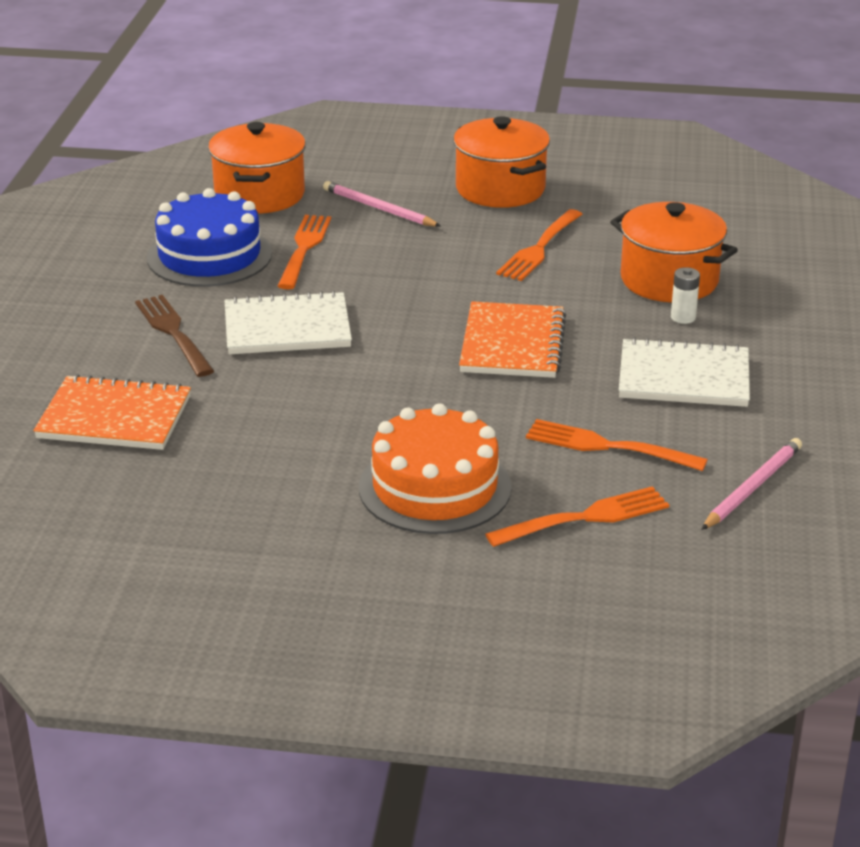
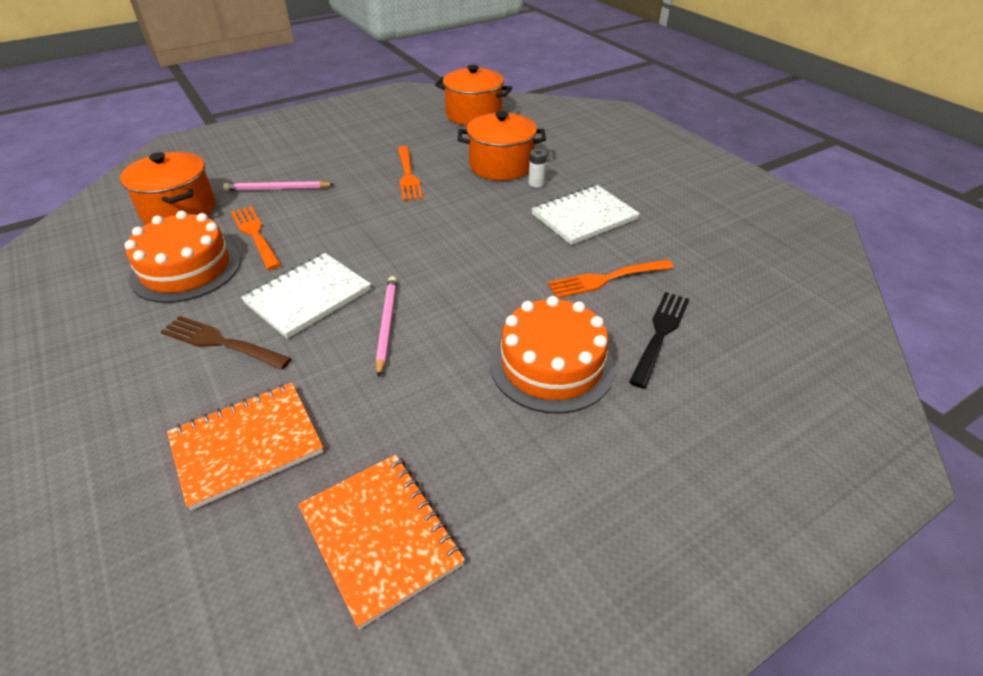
camera: 40 degrees left, 10 degrees up
(209, 255) = (186, 269): blue cake -> orange cake
(500, 189) = (341, 150): orange pot -> orange pot (474, 115)
(512, 344) = (468, 240): orange notebook -> orange notebook (380, 537)
(584, 518) = (660, 335): orange fork -> black fork
(752, 487) = (706, 264): pink pencil -> pink pencil (386, 325)

